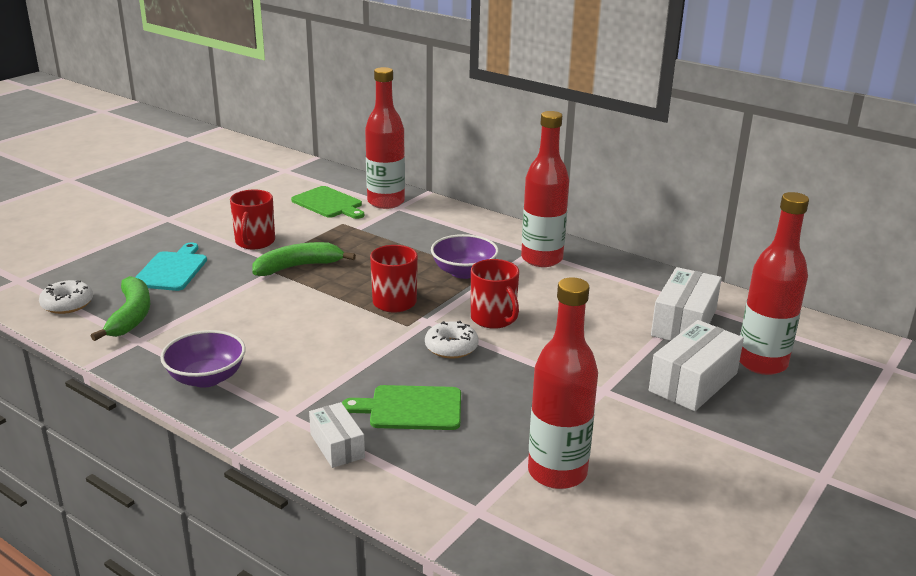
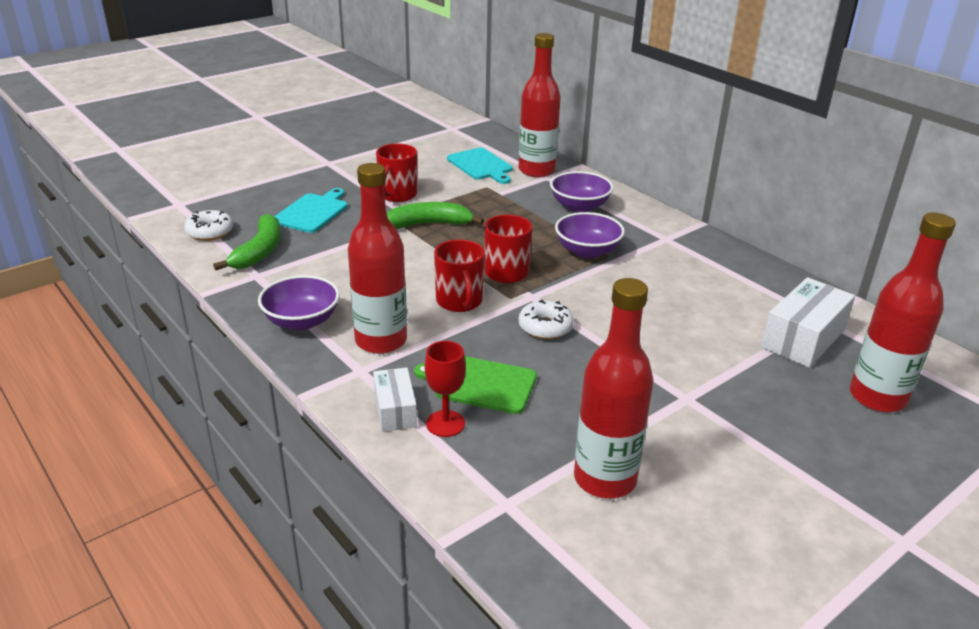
camera: 15 degrees right, 5 degrees up
(328, 203) = (481, 165): green cutting board -> turquoise cutting board
(391, 450) = (445, 423): none -> red goblet
(440, 231) = (579, 206): none -> purple bowl
(494, 319) = (599, 304): red mug -> red mug (459, 301)
(542, 259) = (673, 248): red bottle -> red bottle (381, 341)
(693, 382) = (790, 406): white box -> none

